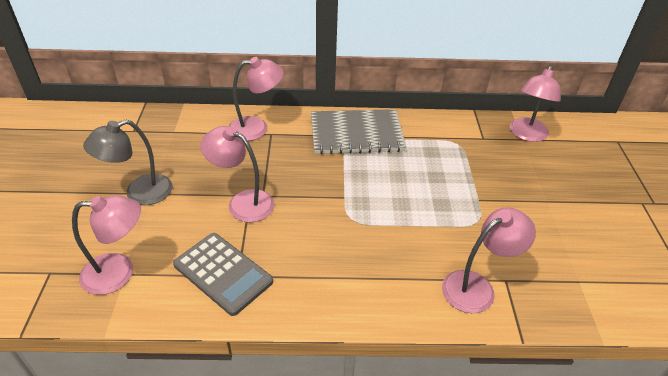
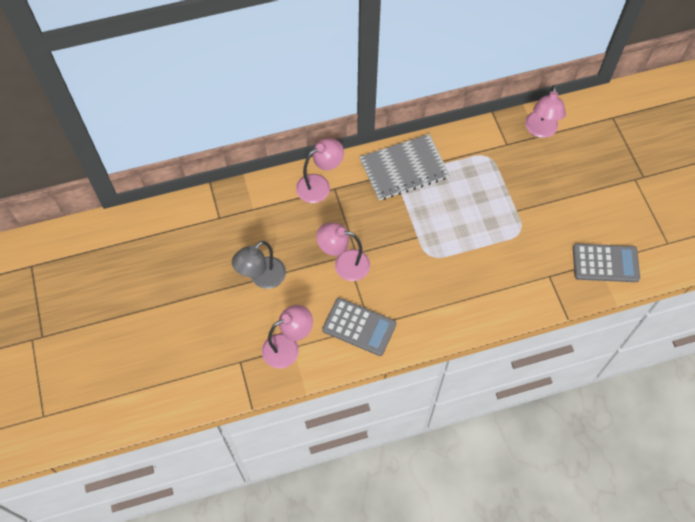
camera: 15 degrees left, 20 degrees up
(477, 287) = (531, 287): pink lamp -> none
(591, 284) = (605, 263): none -> grey calculator

